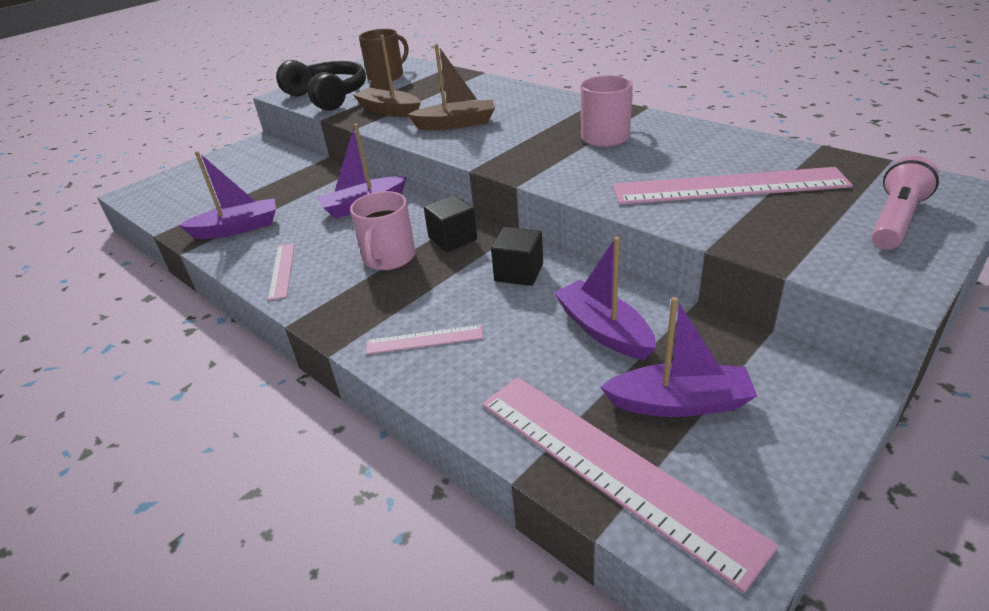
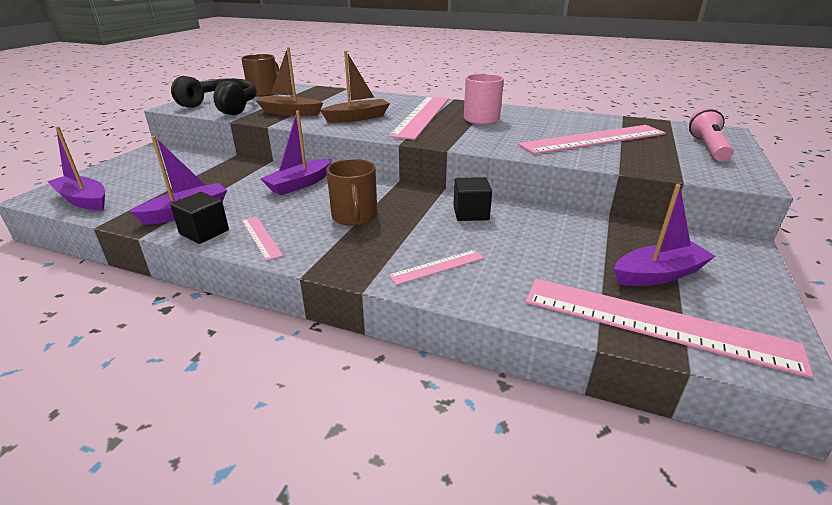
camera: 25 degrees left, 5 degrees down
(388, 258) = (354, 216): pink mug -> brown mug
(452, 239) = (398, 198): black cube -> black cube (204, 232)
(534, 126) = (422, 116): none -> pink ruler
(603, 330) = (566, 240): purple boat -> purple boat (83, 200)

